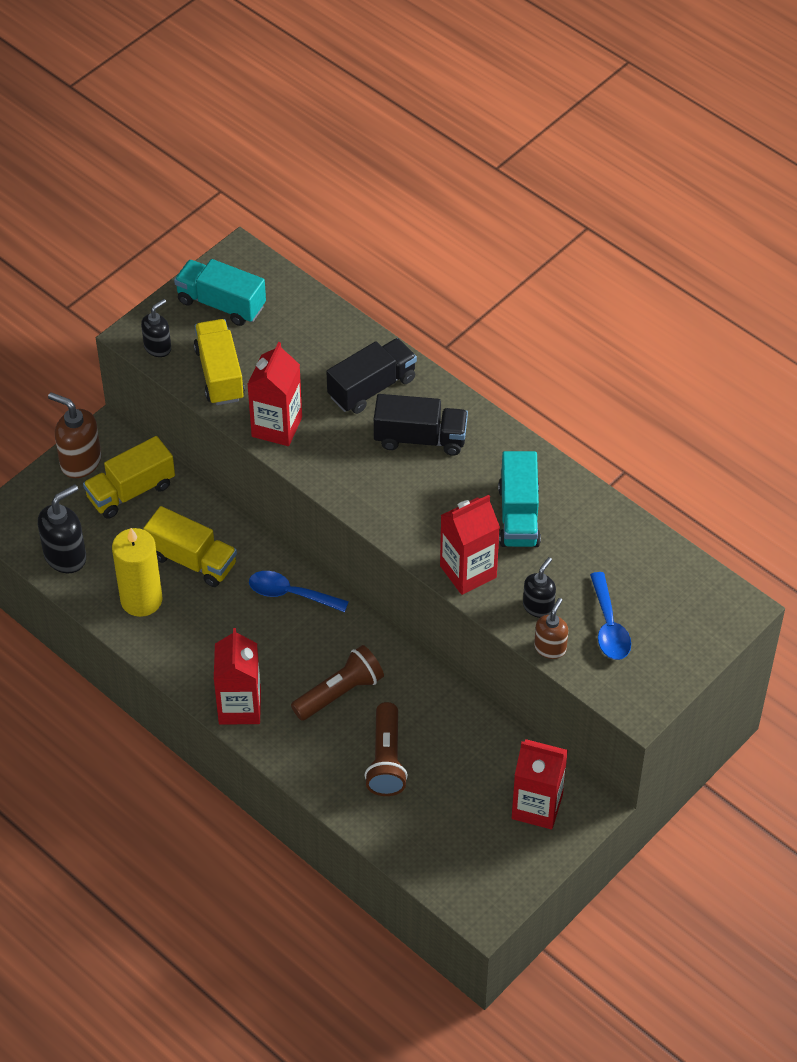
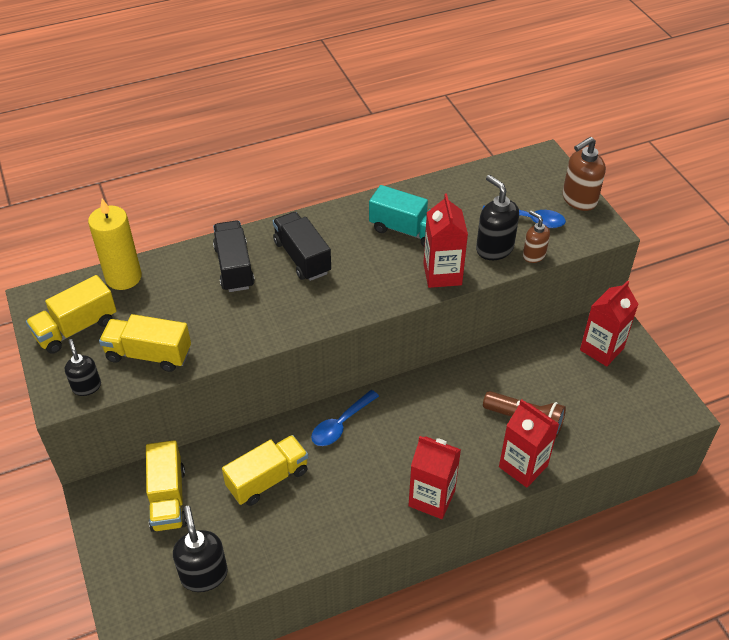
camera: 65 degrees left, 5 degrees down
(80, 462) = (110, 526): brown soap dispenser -> brown soap dispenser (579, 200)
(141, 600) = (286, 531): yellow candle -> yellow candle (123, 277)
(221, 304) = (76, 328): turquoise truck -> yellow truck
(277, 427) = (230, 336): red carton -> red carton (523, 466)
(339, 692) = (450, 427): brown flashlight -> none
(420, 438) = (302, 257): black truck -> black truck turned 60 degrees counterclockwise
(538, 607) = (494, 248): black soap dispenser -> black soap dispenser, size x1.59

